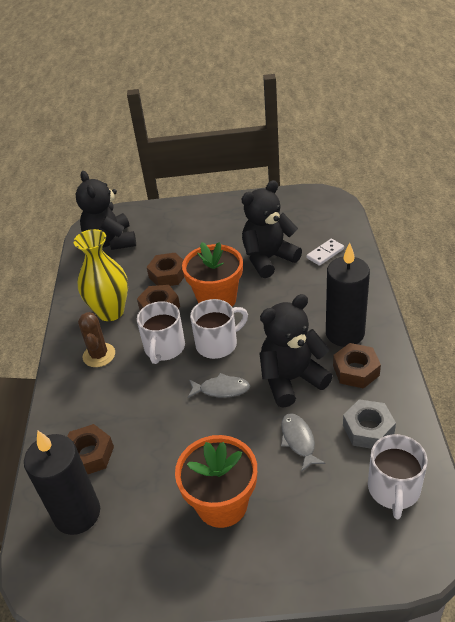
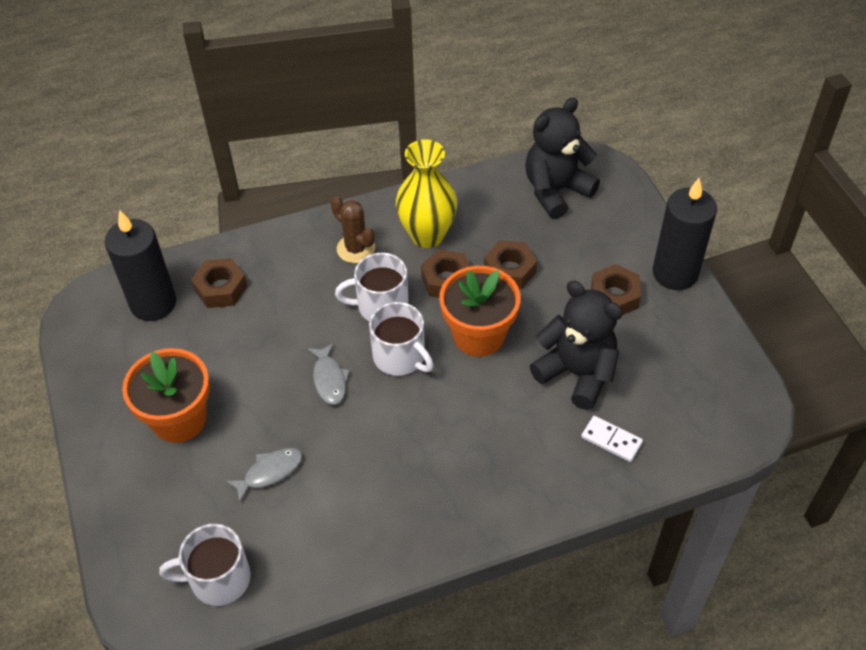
camera: 70 degrees right, 10 degrees up
(99, 355) = (356, 249): brown cactus -> brown cactus turned 75 degrees clockwise
(291, 379) = (359, 447): black teddy bear -> none
(345, 333) = (452, 492): black candle -> black candle (675, 273)
(356, 370) = (389, 514): brown nut -> brown nut (614, 296)
(368, 429) = (298, 541): grey nut -> none

